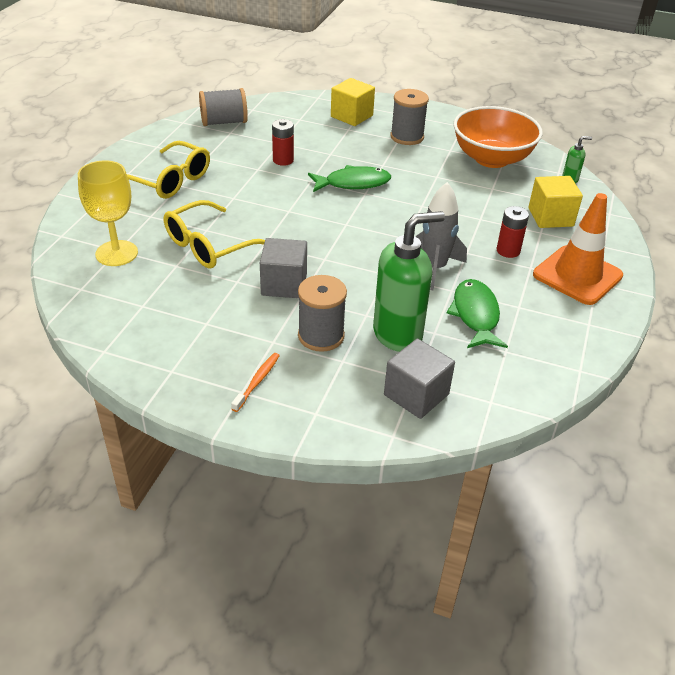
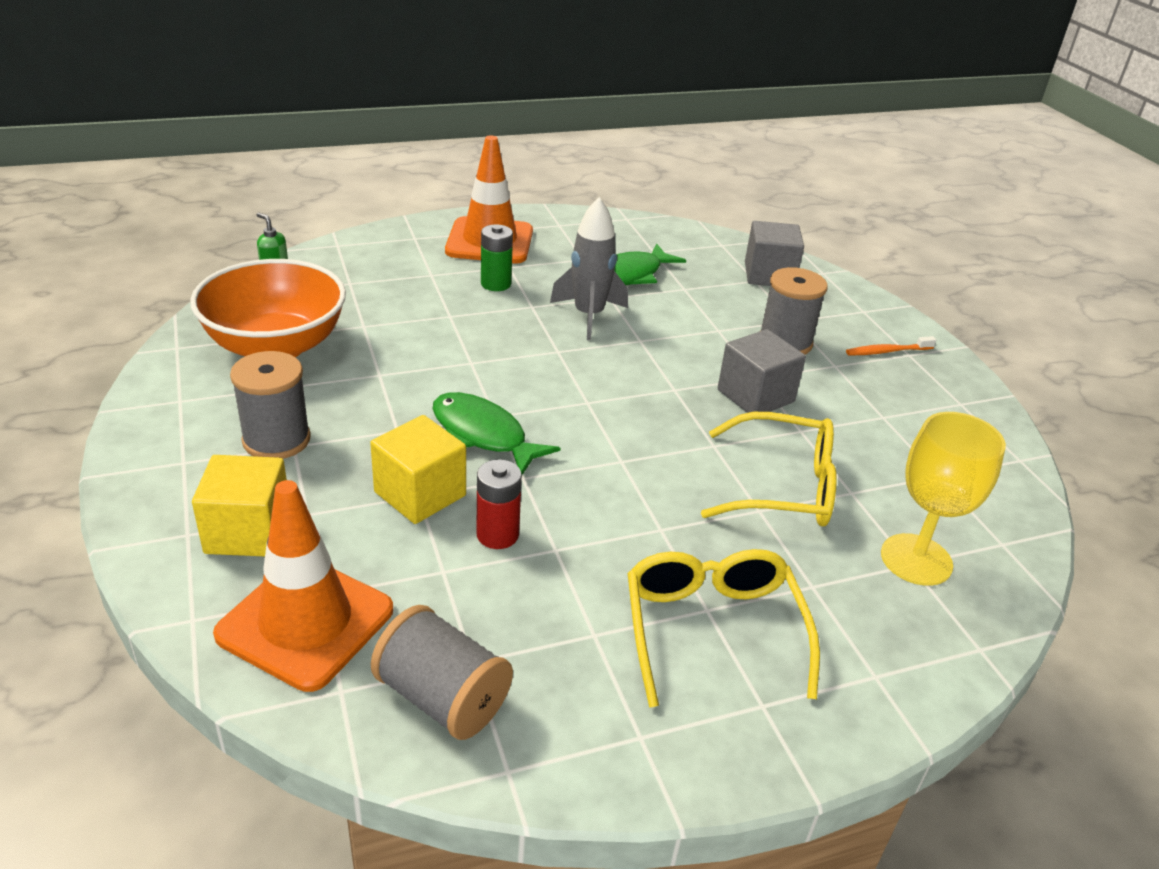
camera: 130 degrees left, 5 degrees down
(290, 112) = (305, 622): none -> orange traffic cone
(398, 334) = (716, 304): green soap dispenser -> none
(508, 251) = (496, 284): red battery -> green battery
(550, 217) = (390, 275): yellow cube -> yellow cube (420, 494)

